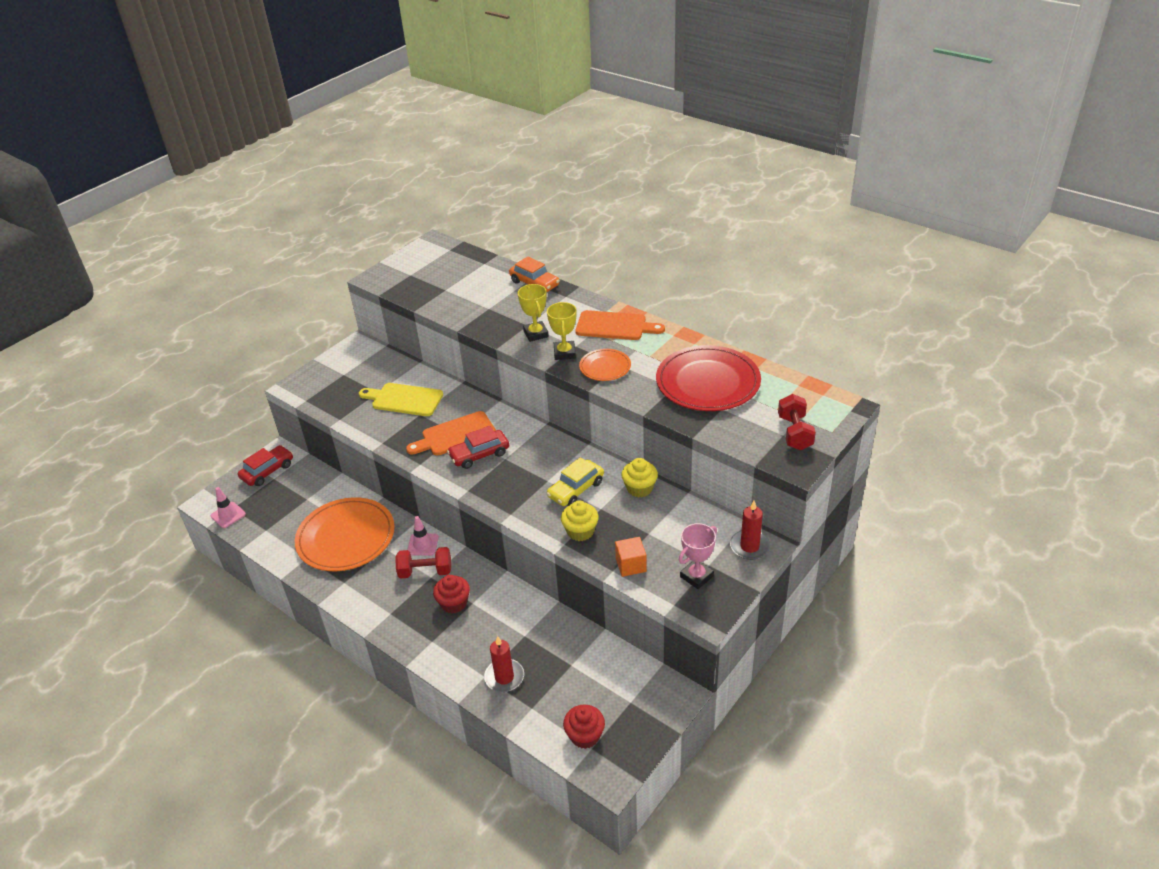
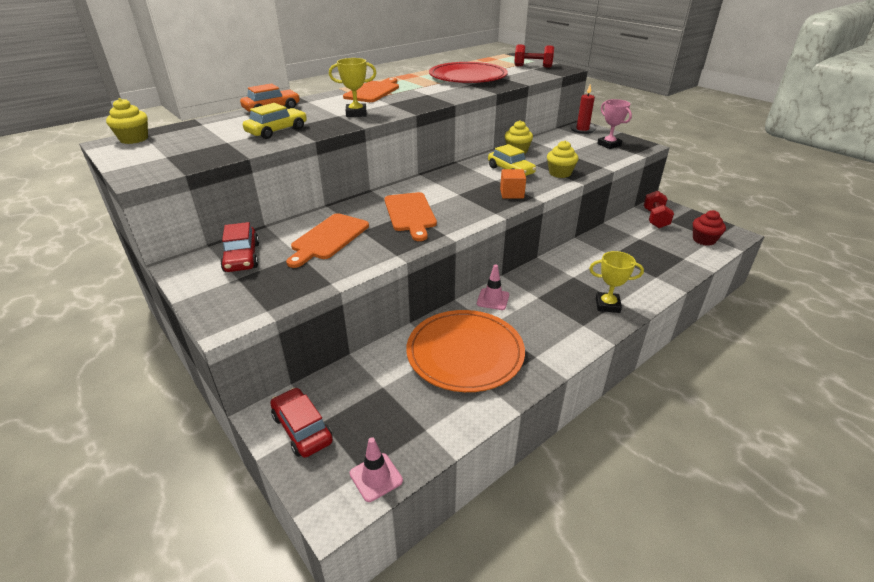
camera: 80 degrees left, 5 degrees down
(404, 399) = (328, 238): yellow cutting board -> orange cutting board
(425, 572) = (530, 300): red dumbbell -> red dumbbell (655, 219)
(443, 247) = (134, 139): none -> yellow cupcake
(454, 603) = (573, 286): red cupcake -> none
(476, 305) = (277, 131): none -> yellow car
(479, 454) = (447, 204): red car -> red car (242, 257)
(504, 677) = (655, 267): red candle -> none
(564, 353) = (396, 107): yellow trophy -> yellow trophy (607, 305)
(605, 367) = (427, 97): orange plate -> none
(631, 565) = (597, 161): orange cube -> orange cube (511, 193)

